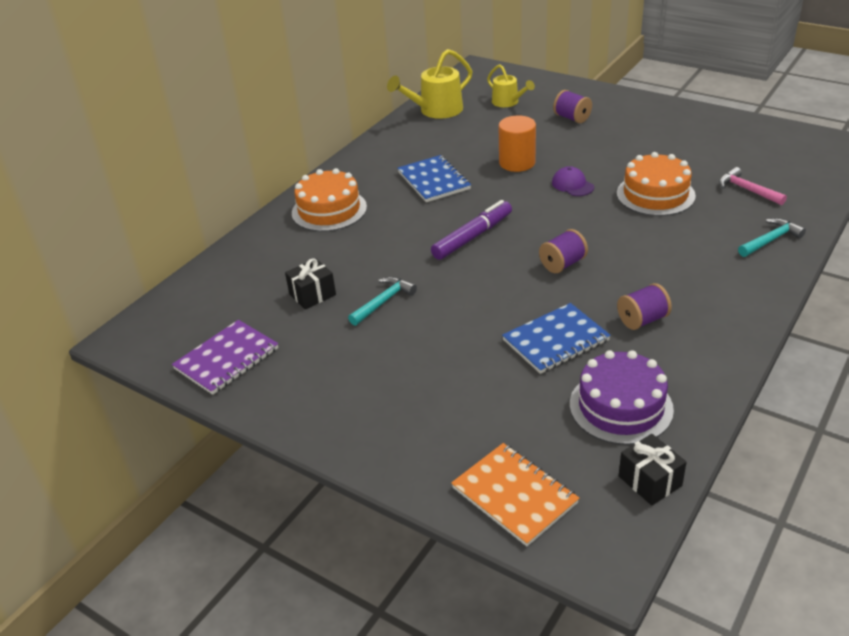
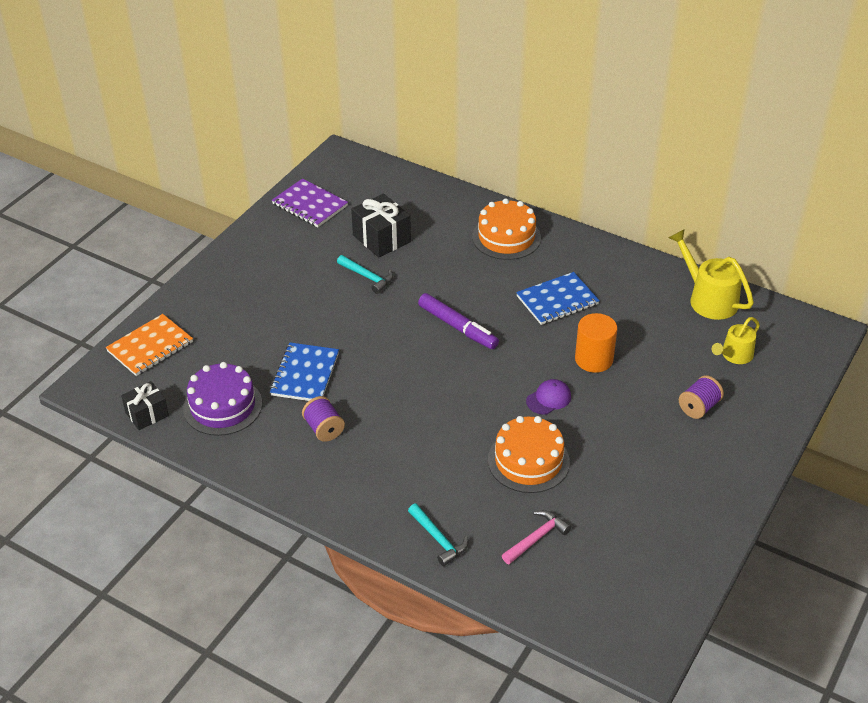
camera: 85 degrees right, 5 degrees up
(312, 294) = (381, 238): black gift -> black gift, size x1.53
(556, 340) = (305, 374): blue notebook -> blue notebook turned 45 degrees clockwise
(562, 264) = (410, 384): purple spool -> none

